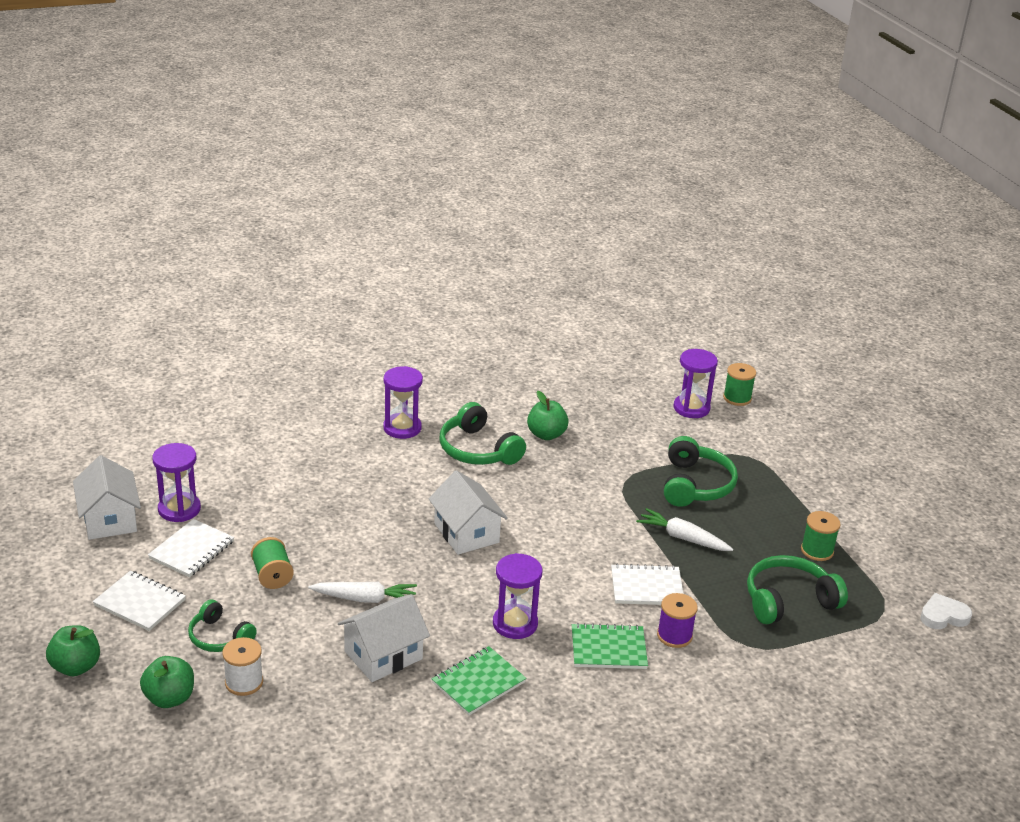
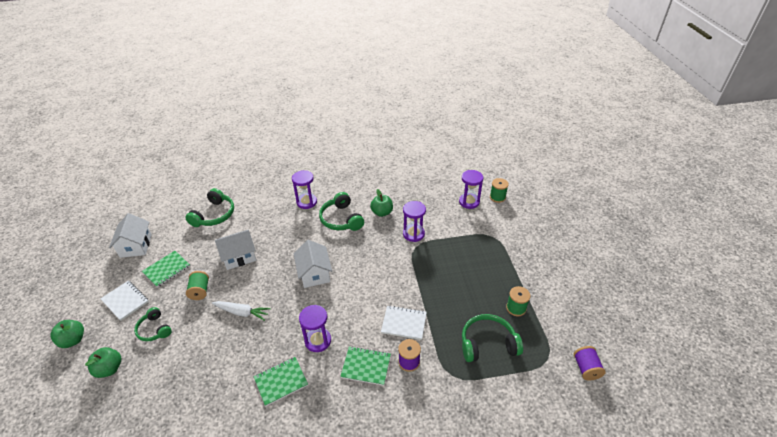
camera: 15 degrees right, 10 degrees up
(179, 509) = (172, 243): purple hourglass -> purple hourglass (413, 234)
(192, 550) = (167, 269): white notebook -> green notebook
(244, 682) = (153, 363): white spool -> none
(383, 655) = (235, 354): white house -> white house (239, 256)
(682, 538) = (436, 290): white carrot -> none
(695, 485) = (455, 253): green headphones -> green headphones (214, 215)
(943, 616) = (586, 368): white heart -> purple spool

